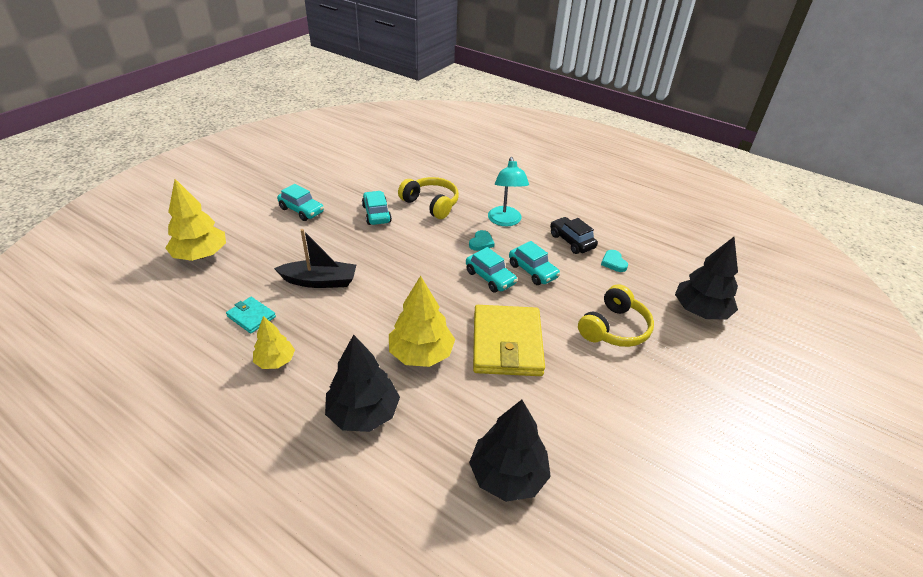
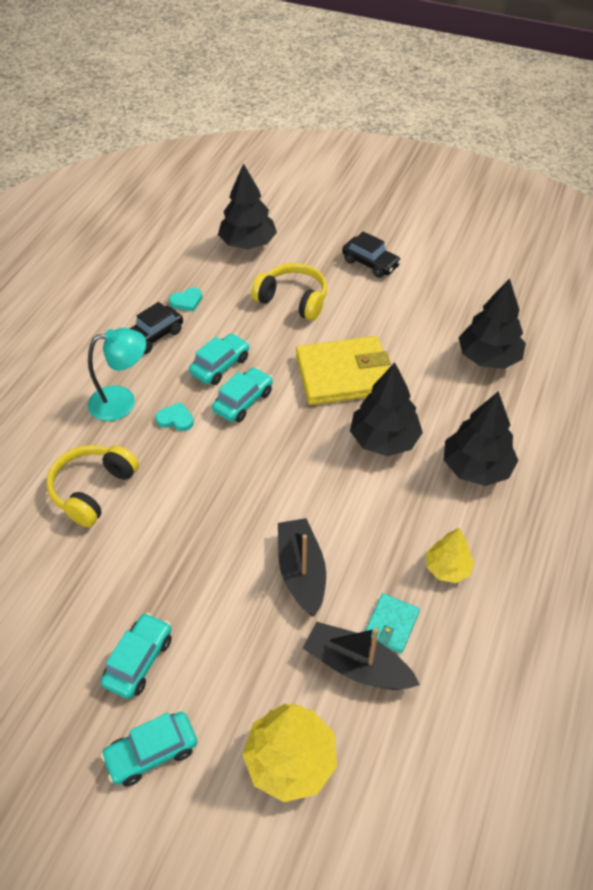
camera: 100 degrees left, 10 degrees up
(234, 293) = (357, 666): none -> black boat
(376, 214) = (131, 551): turquoise car -> turquoise car (152, 752)
(421, 354) = (384, 440): yellow tree -> black tree
(677, 403) = (370, 263): none -> black car

